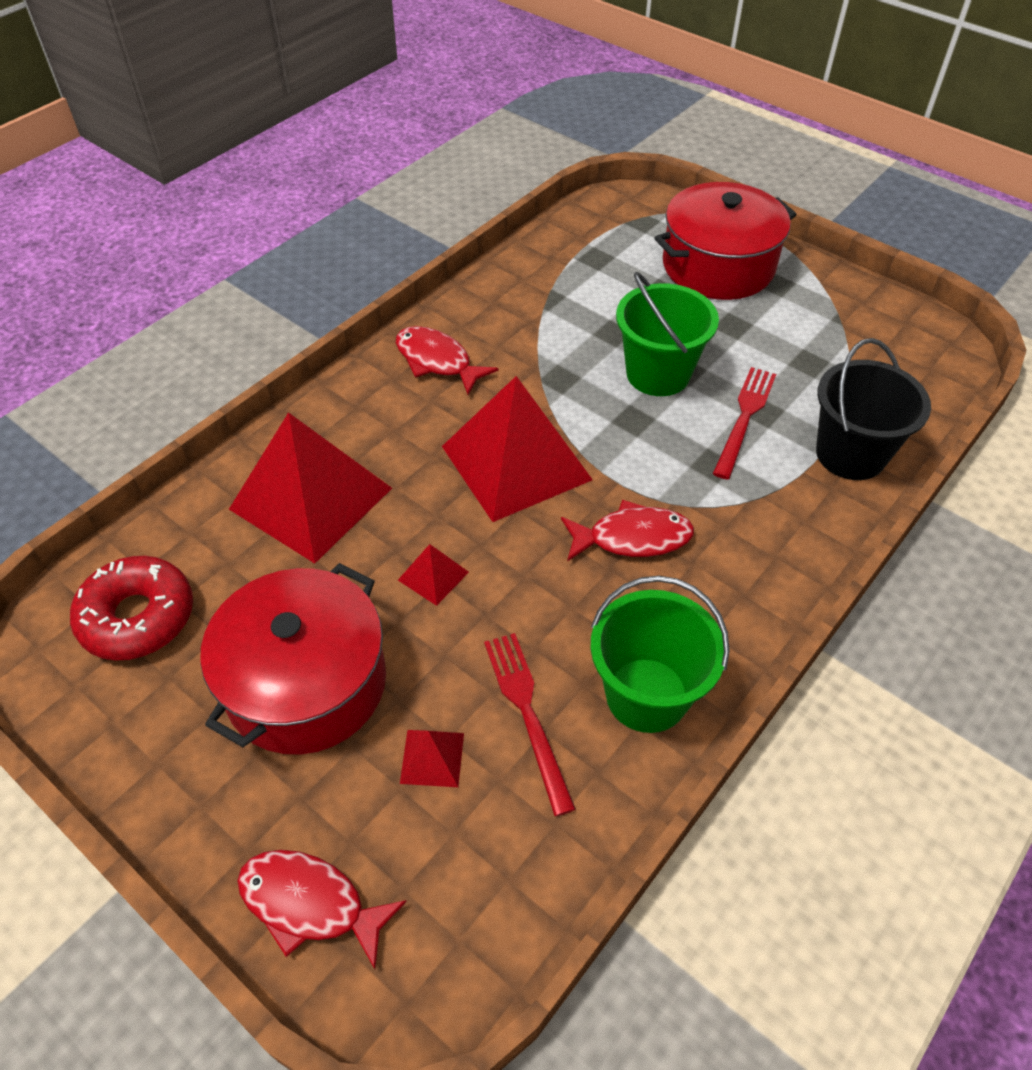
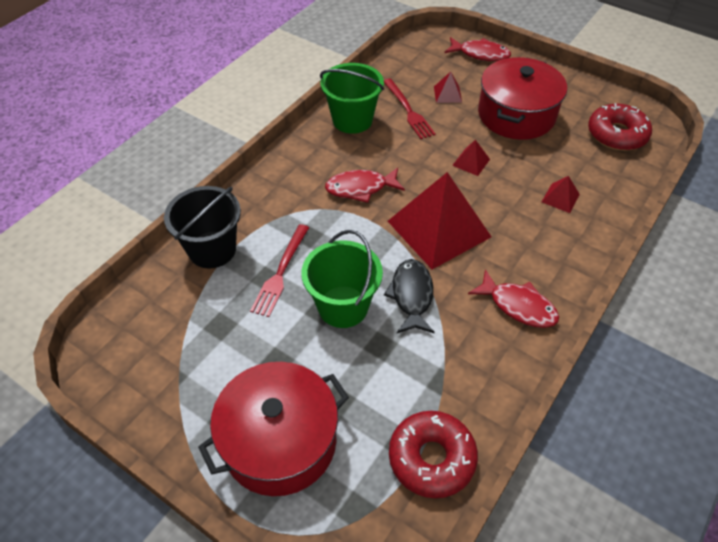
camera: 175 degrees right, 0 degrees up
(310, 498) = (560, 198): red pyramid -> red pyramid, size x0.41
(569, 247) = (431, 458): none -> red donut
(569, 380) = (411, 295): none -> black fish

